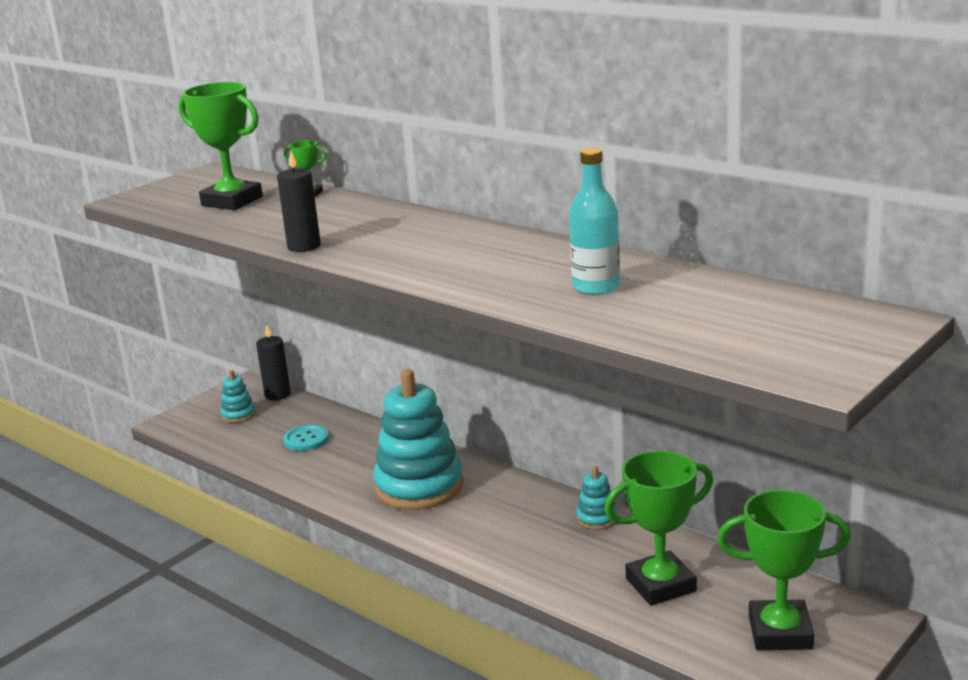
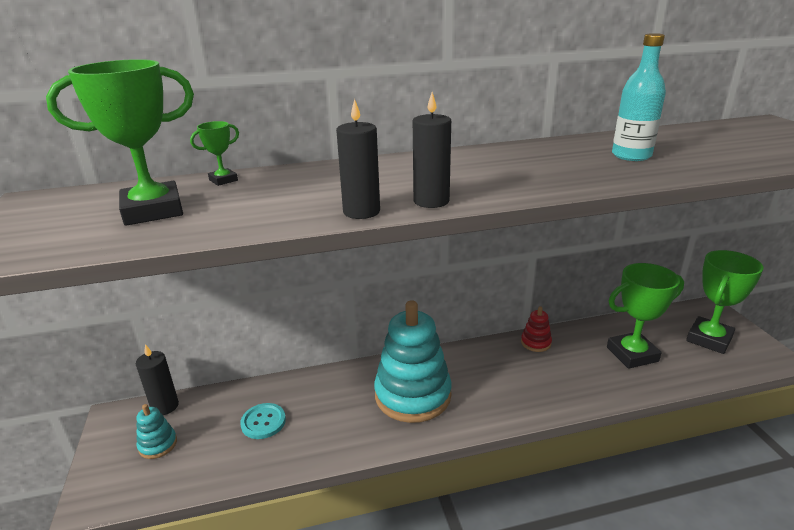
camera: 55 degrees left, 5 degrees up
(353, 257) = (431, 201): none -> black candle
(597, 518) = (535, 343): turquoise stacking toy -> red stacking toy
(660, 585) = (632, 354): green trophy -> green trophy turned 60 degrees clockwise

